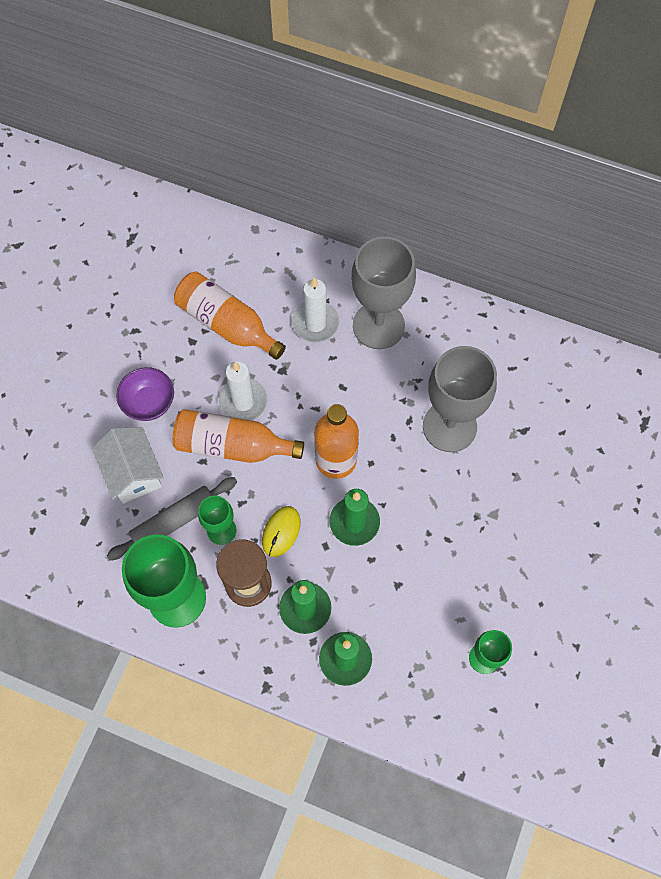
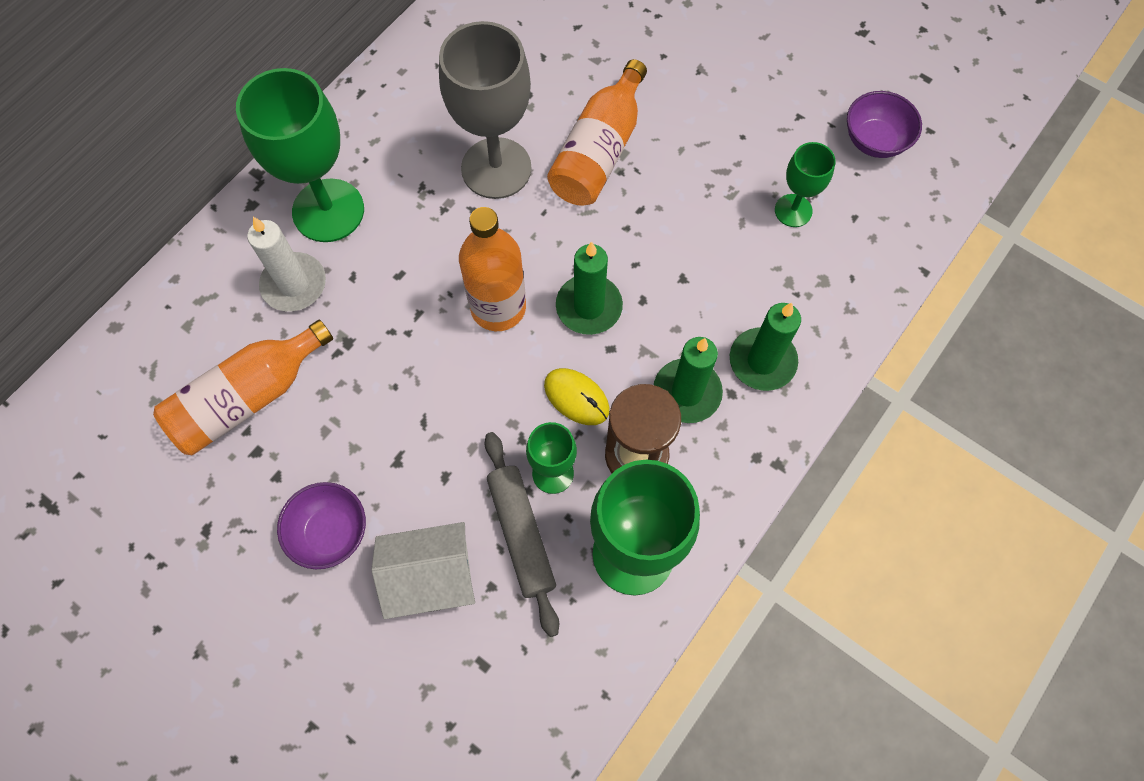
camera: 75 degrees left, 0 degrees up
(232, 445) = (435, 431): orange bottle -> orange bottle (599, 151)
(243, 401) = (375, 403): white candle -> none
(378, 325) = (328, 210): grey goblet -> green goblet
(574, 714) = (874, 140): none -> purple bowl

